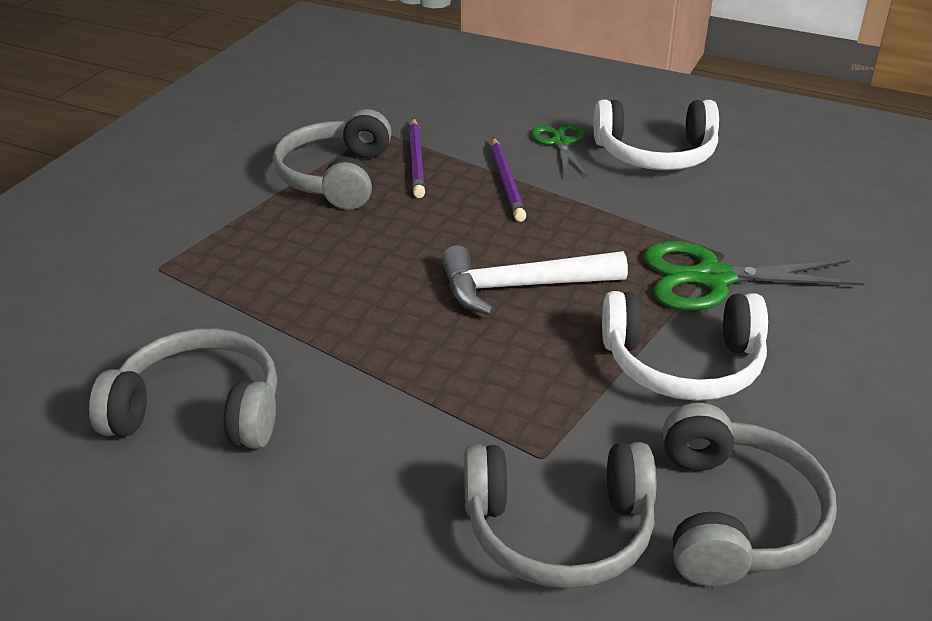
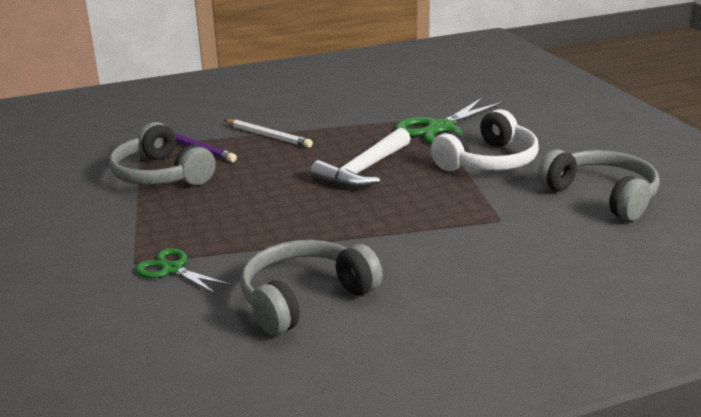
camera: 45 degrees left, 10 degrees down
(506, 182) = (268, 136): purple pencil -> white pencil
(559, 530) = (554, 237): grey headphones -> none
(560, 143) = (263, 110): green scissors -> green scissors (172, 269)
(655, 154) = (321, 95): white headphones -> none

